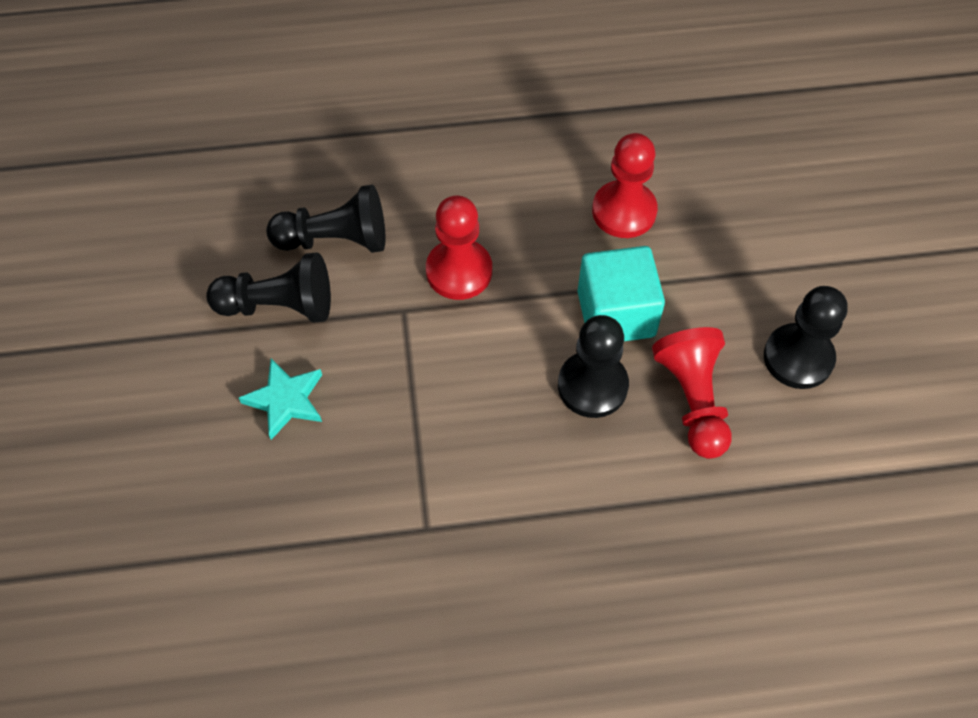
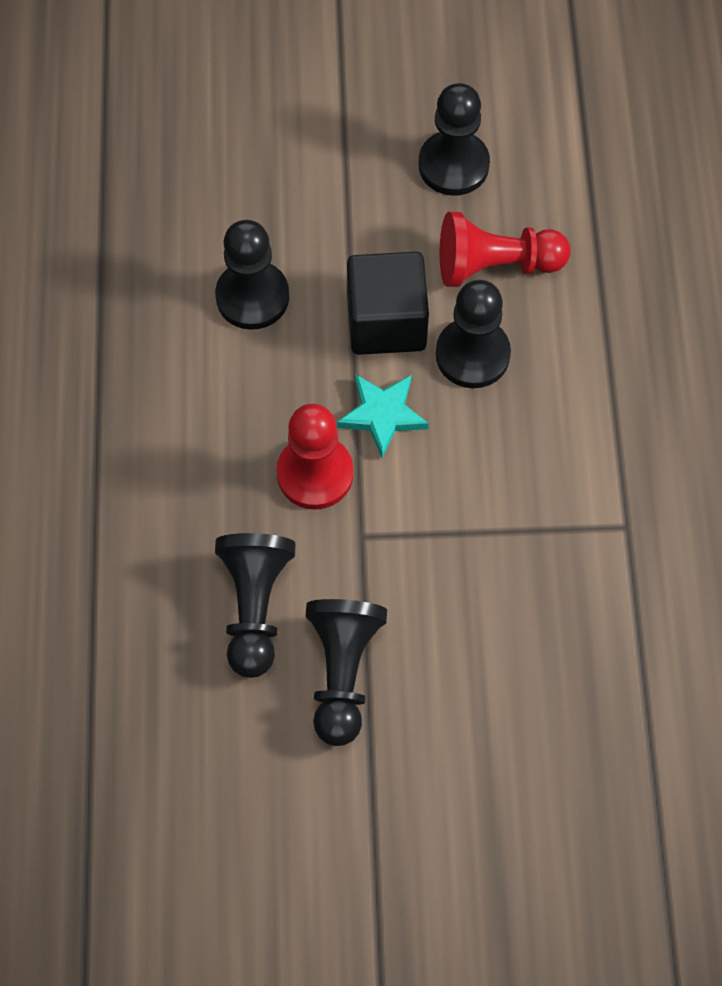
camera: 85 degrees left, 5 degrees up
(285, 400) = (469, 665): turquoise star -> turquoise star (382, 415)
(616, 314) = (386, 322): turquoise cube -> black cube
(624, 211) = (252, 297): red pawn -> black pawn

